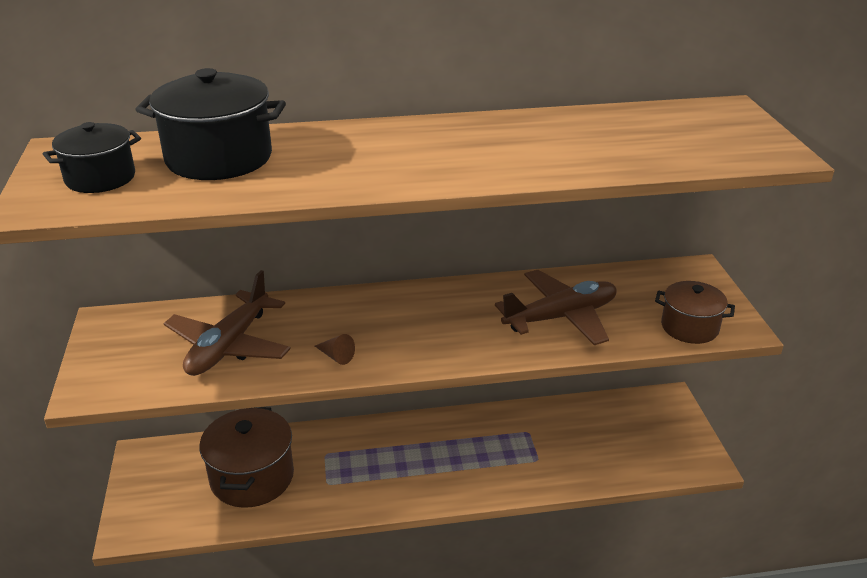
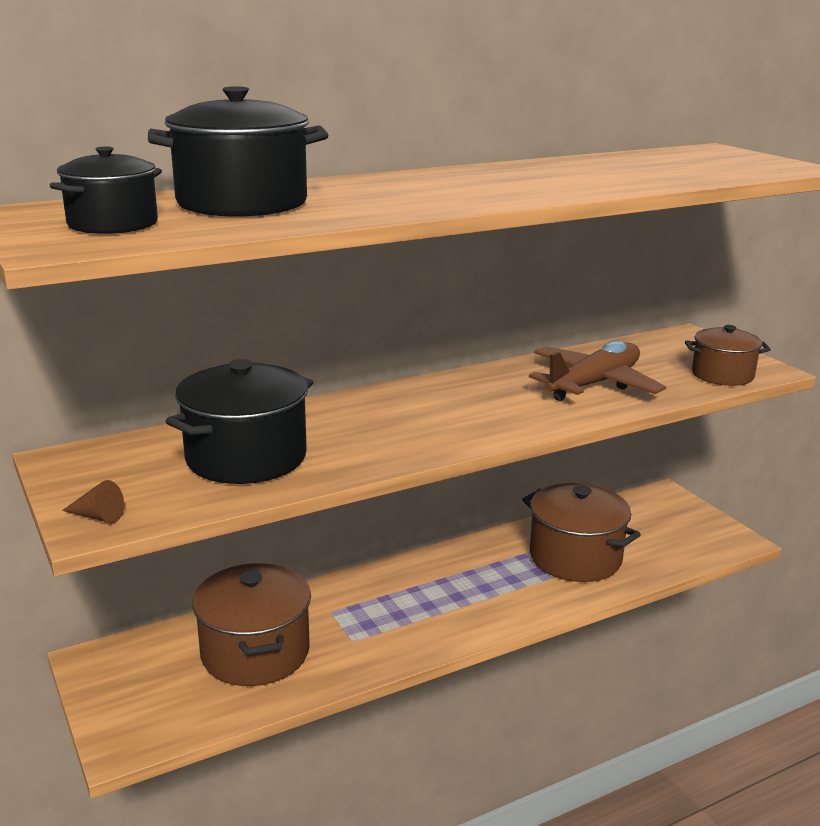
camera: 20 degrees left, 10 degrees down
(229, 346) = (246, 458): brown plane -> black pot
(336, 356) = (383, 447): brown cone -> brown cone (98, 516)
(548, 448) = (575, 557): none -> brown pot

